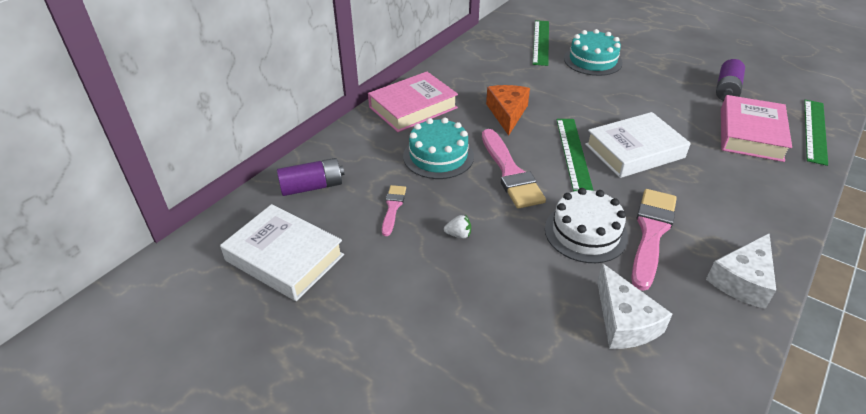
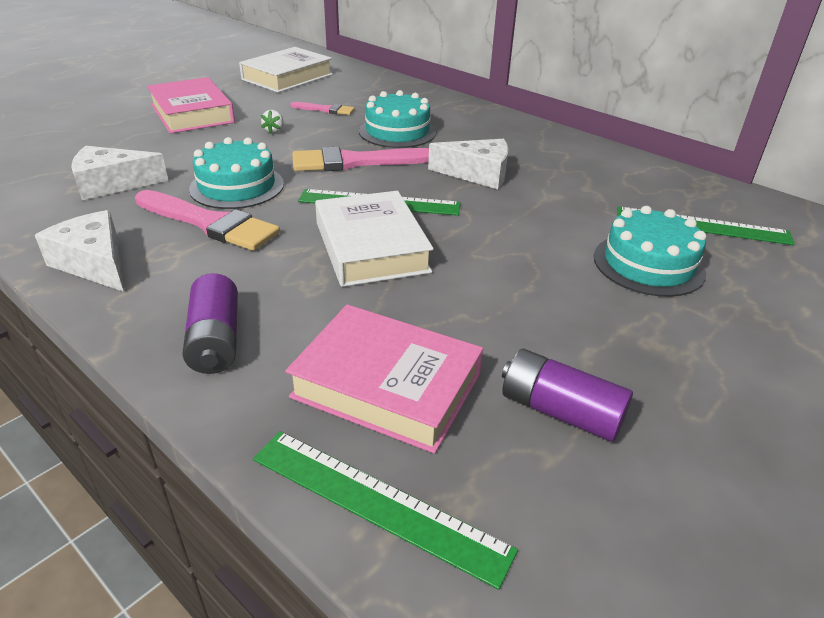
camera: 95 degrees right, 5 degrees down
(312, 187) = (368, 85): purple battery -> purple battery (216, 340)
(413, 107) = (493, 126): pink book -> pink book (192, 113)
(507, 113) = (477, 174): orange cheese -> white cheese
(585, 232) = (237, 186): white cake -> turquoise cake

